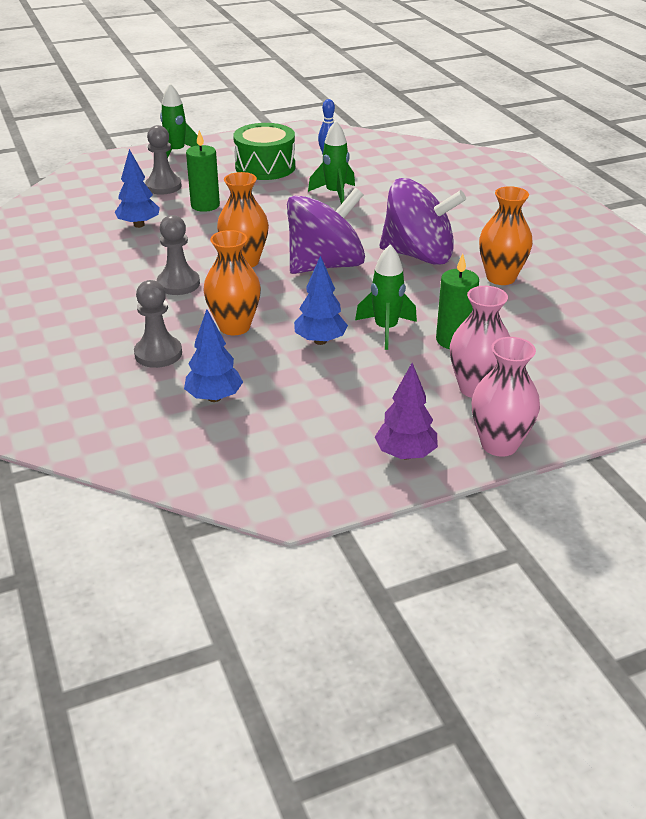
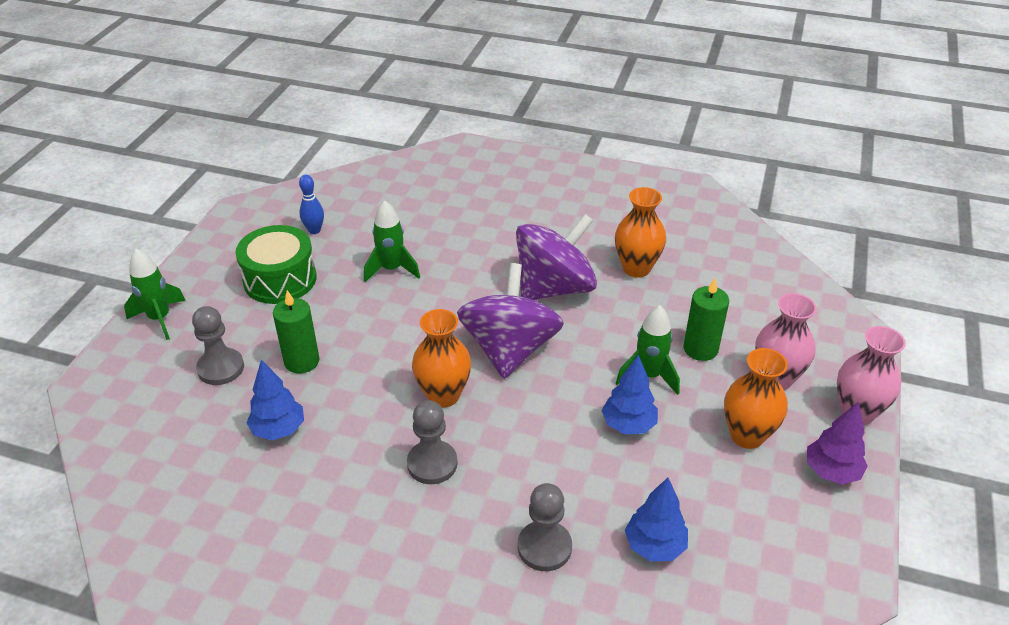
camera: 50 degrees left, 5 degrees up
(234, 327) = (550, 467): orange vase -> orange vase (747, 435)

